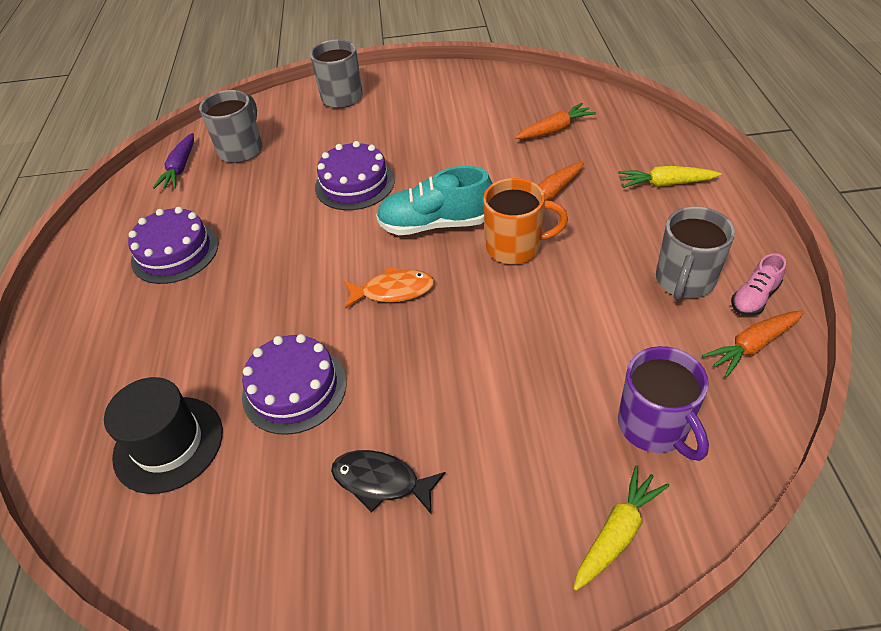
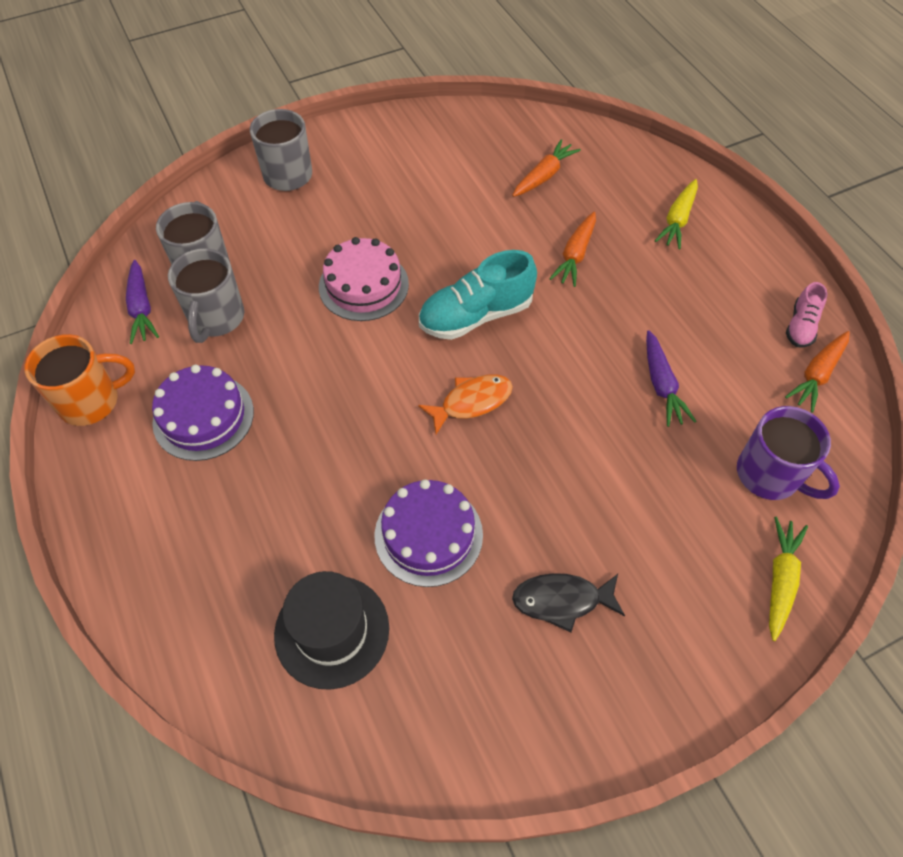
camera: 25 degrees left, 10 degrees up
(354, 184) = (363, 285): purple cake -> pink cake
(515, 247) = (568, 323): orange mug -> orange mug (91, 401)
(579, 317) = (661, 385): none -> purple carrot
(665, 184) = (677, 220): yellow carrot -> yellow carrot turned 45 degrees counterclockwise
(684, 281) = (736, 323): grey mug -> grey mug (216, 318)

